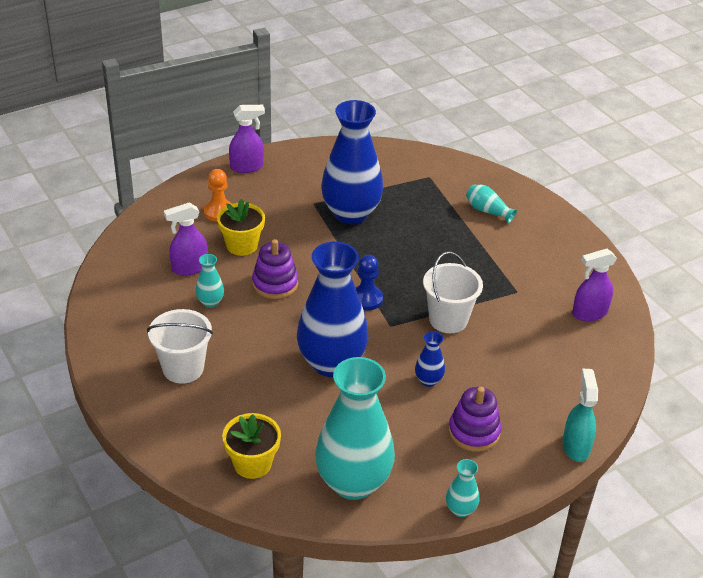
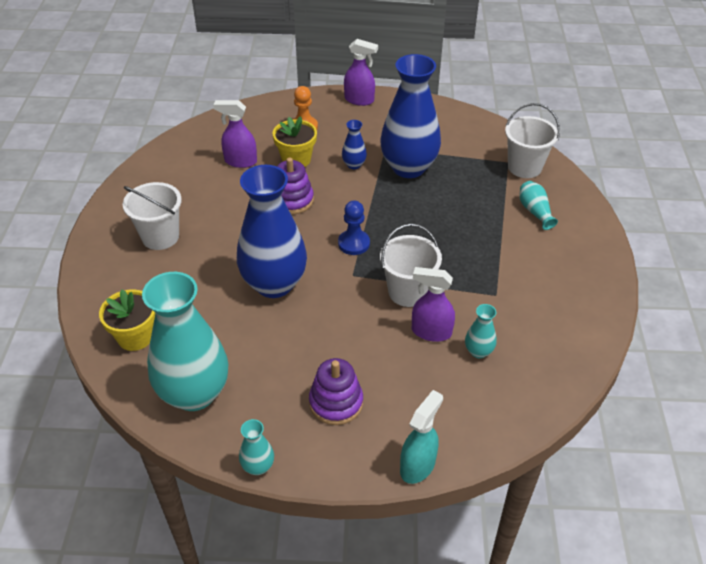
camera: 35 degrees right, 5 degrees up
(210, 302) = (230, 194): turquoise vase -> turquoise vase (478, 351)
(428, 380) = (340, 337): blue vase -> blue vase (354, 165)
(446, 176) = (524, 167): none -> white bucket
(589, 313) = (549, 346): purple spray bottle -> purple spray bottle (431, 332)

